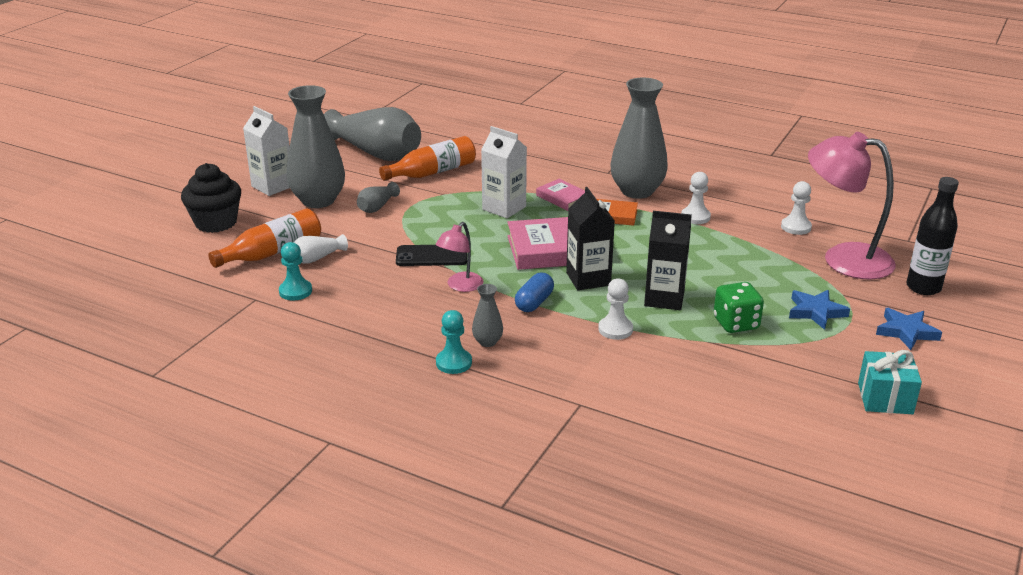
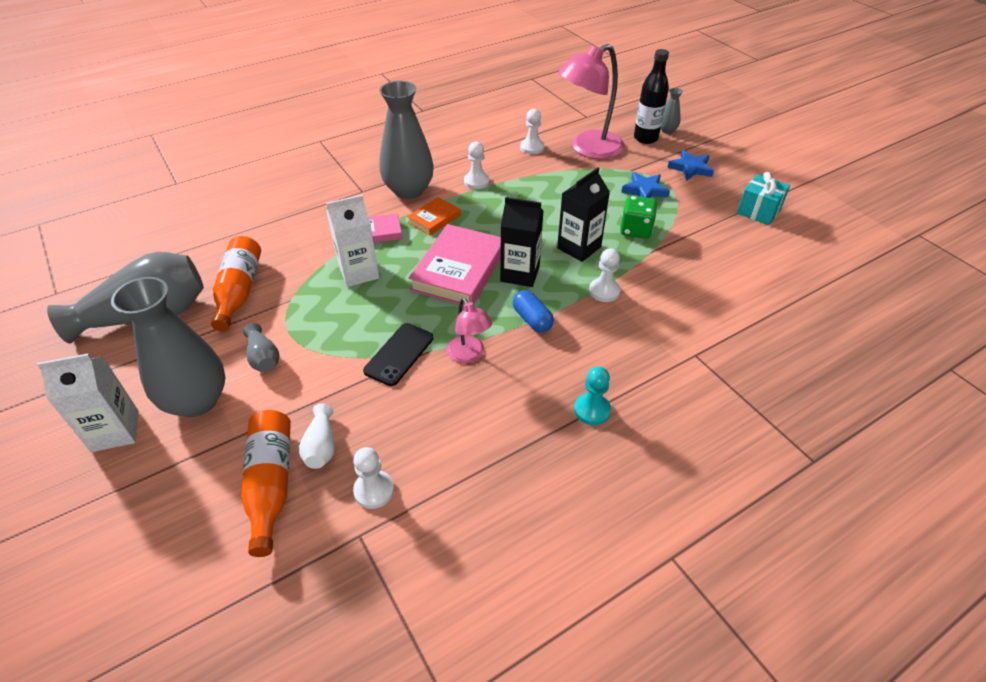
camera: 60 degrees left, 15 degrees up
(216, 223) = (142, 520): black cupcake -> none
(295, 291) = (374, 490): turquoise pawn -> white pawn
(487, 342) = (573, 374): grey vase -> grey vase (667, 130)

